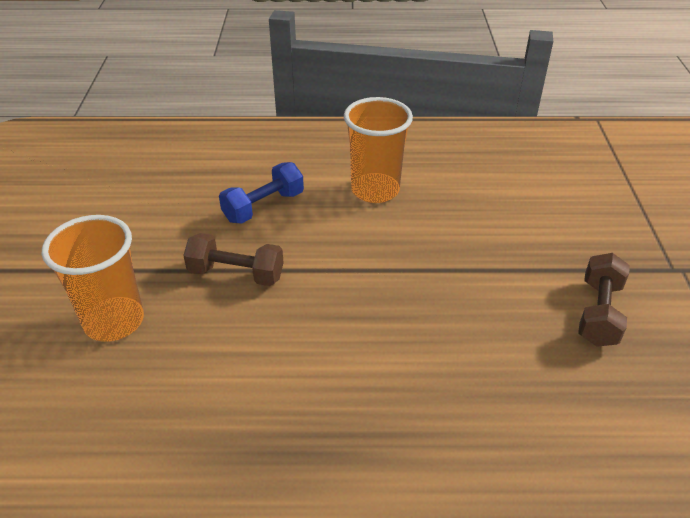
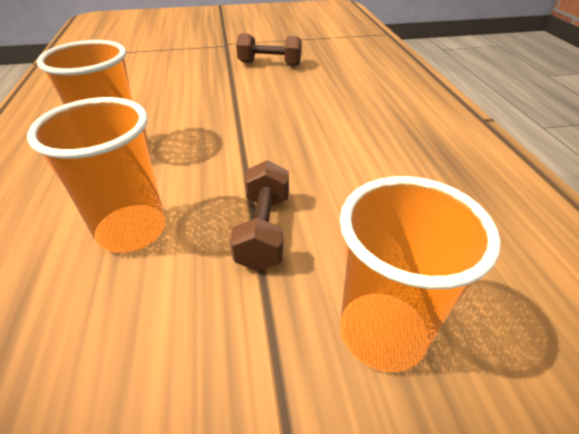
camera: 100 degrees left, 0 degrees up
(263, 207) = (132, 231): blue dumbbell -> orange cup

